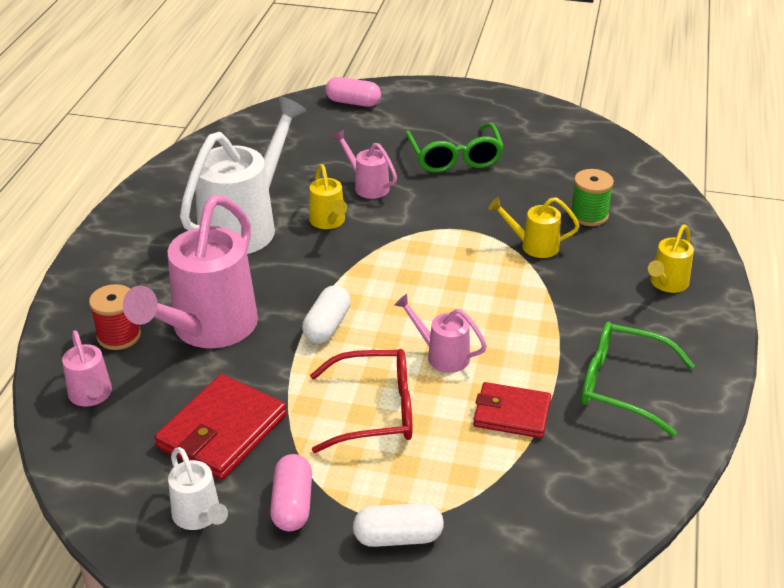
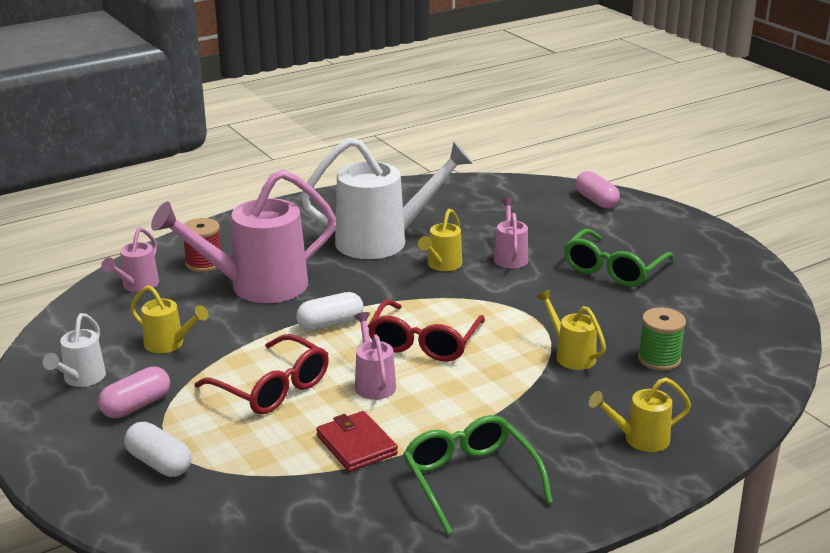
camera: 45 degrees right, 10 degrees down
(222, 431) = (169, 344): red wallet -> yellow watering can
(422, 298) = (423, 343): none -> red glasses

